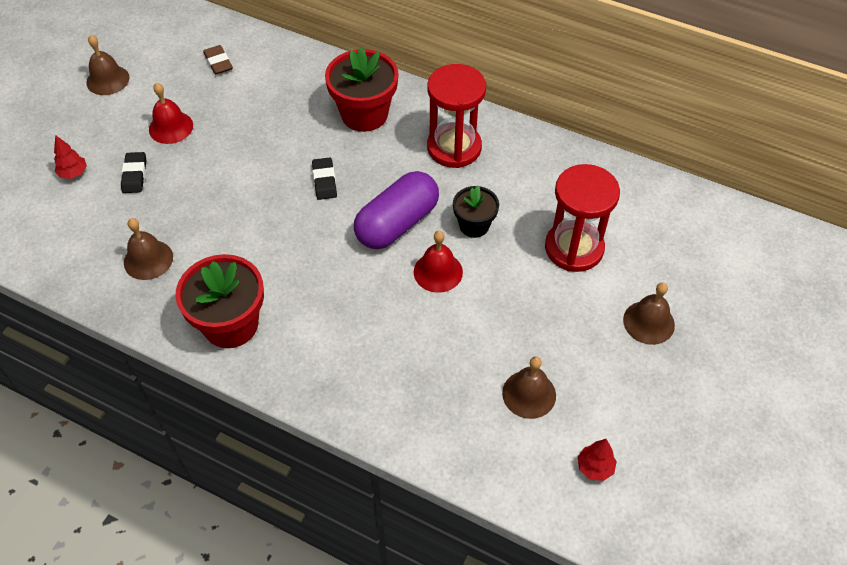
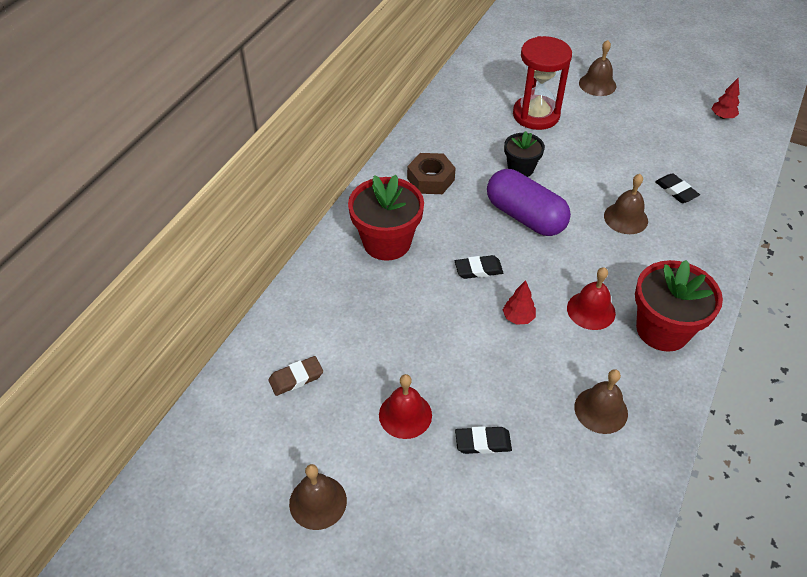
camera: 90 degrees left, 5 degrees down
(73, 173) = (485, 512): red tree -> red tree (518, 317)
(438, 272) = (574, 191): red bell -> red bell (591, 310)
(439, 377) = (676, 191): none -> black eraser
(454, 147) = (430, 179): red hourglass -> brown nut
(529, 394) = (675, 144): brown bell -> brown bell (625, 218)

